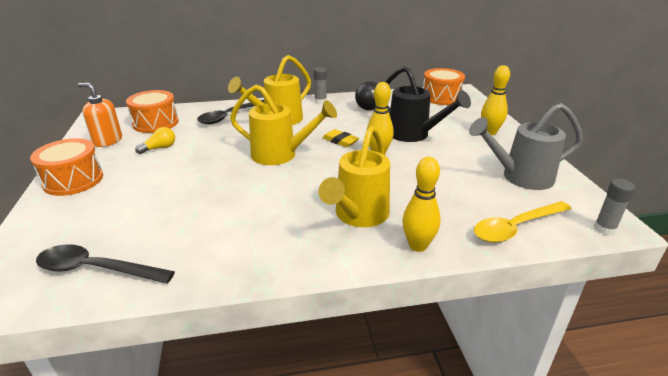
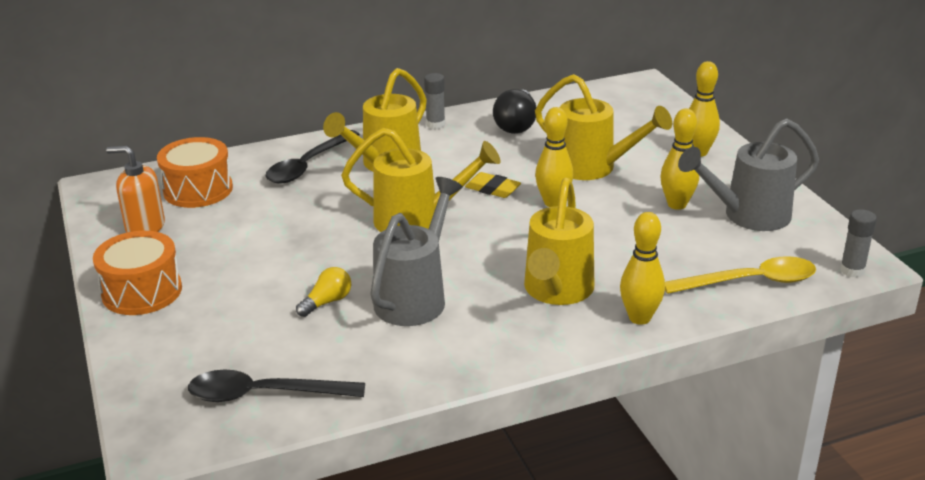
camera: 10 degrees left, 0 degrees up
(159, 148) = (233, 230): yellow light bulb -> yellow light bulb (327, 302)
(251, 207) = (415, 297): none -> grey watering can
(413, 135) = (593, 168): black watering can -> yellow watering can
(441, 97) = (617, 98): orange drum -> none
(467, 164) = (677, 204): none -> yellow bowling pin
(516, 227) = (750, 282): yellow spoon -> yellow spoon turned 150 degrees counterclockwise

